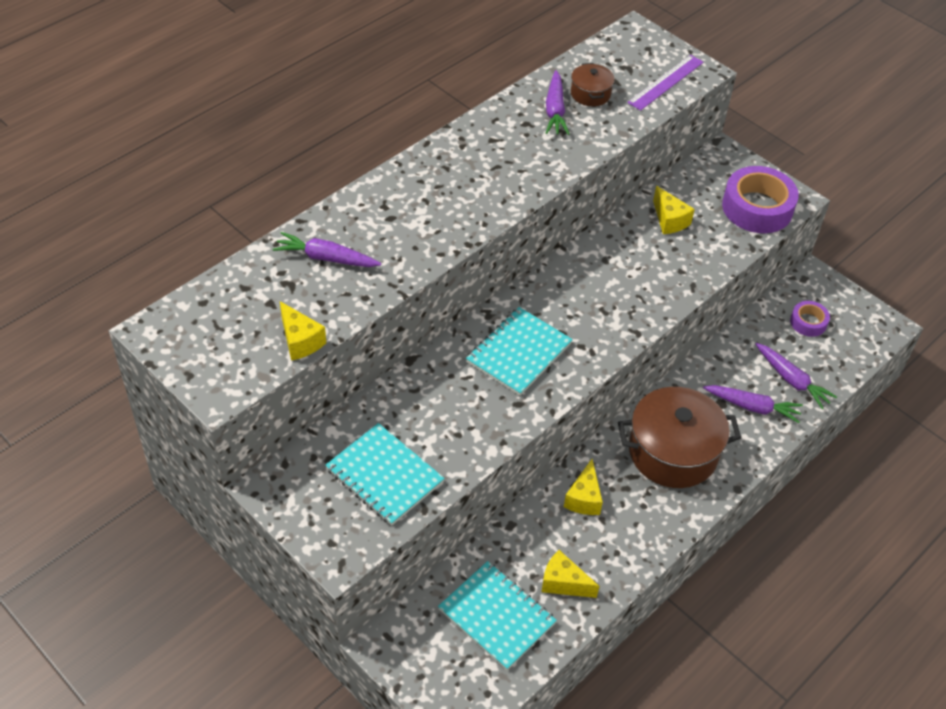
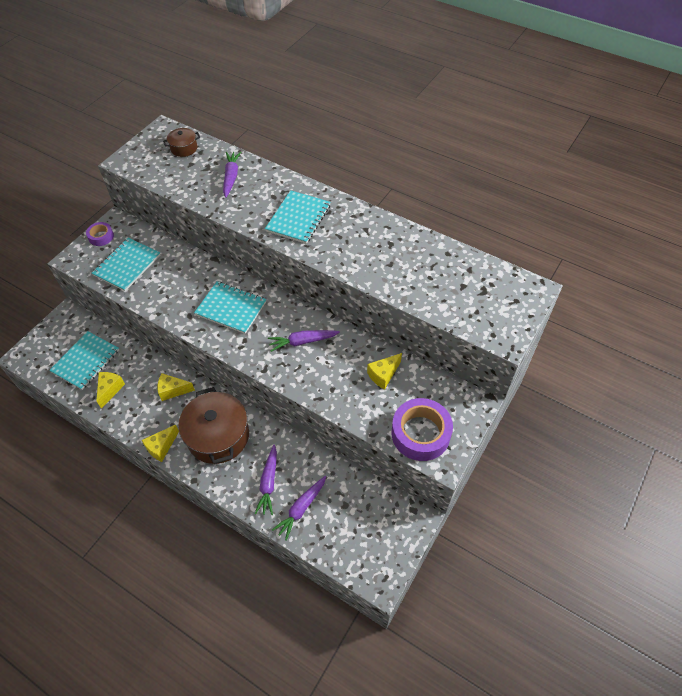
camera: 80 degrees right, 5 degrees up
(300, 341) = (164, 181): yellow cheese -> yellow cheese (161, 447)
(447, 199) = (298, 218): none -> turquoise notebook
(555, 110) = (412, 256): purple carrot -> purple carrot (302, 342)
(590, 94) = (440, 273): brown pot -> brown pot (184, 148)
(666, 82) = (478, 317): purple ruler -> none
(808, 322) = (365, 517): purple tape -> purple tape (101, 237)

